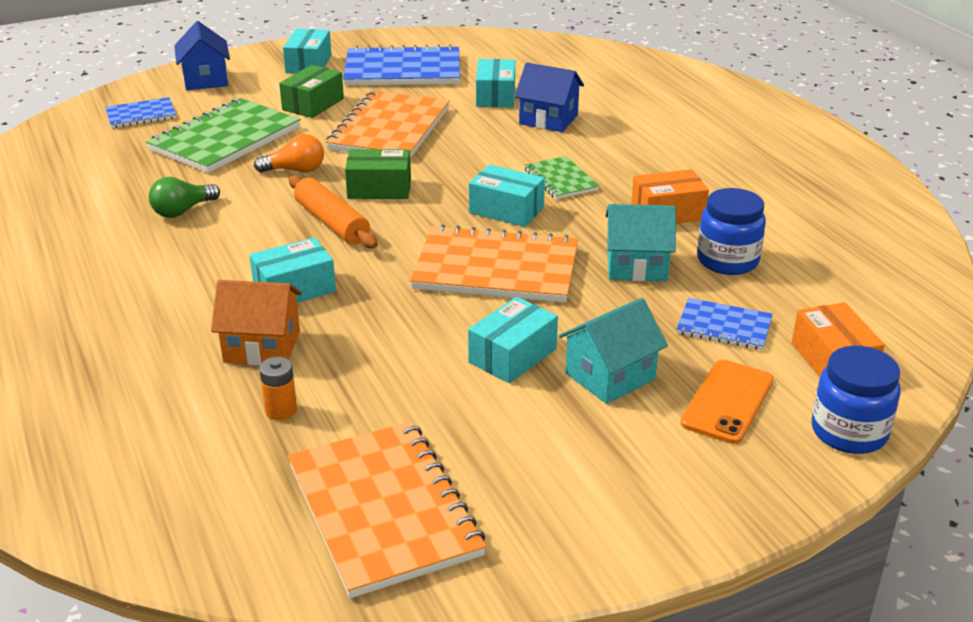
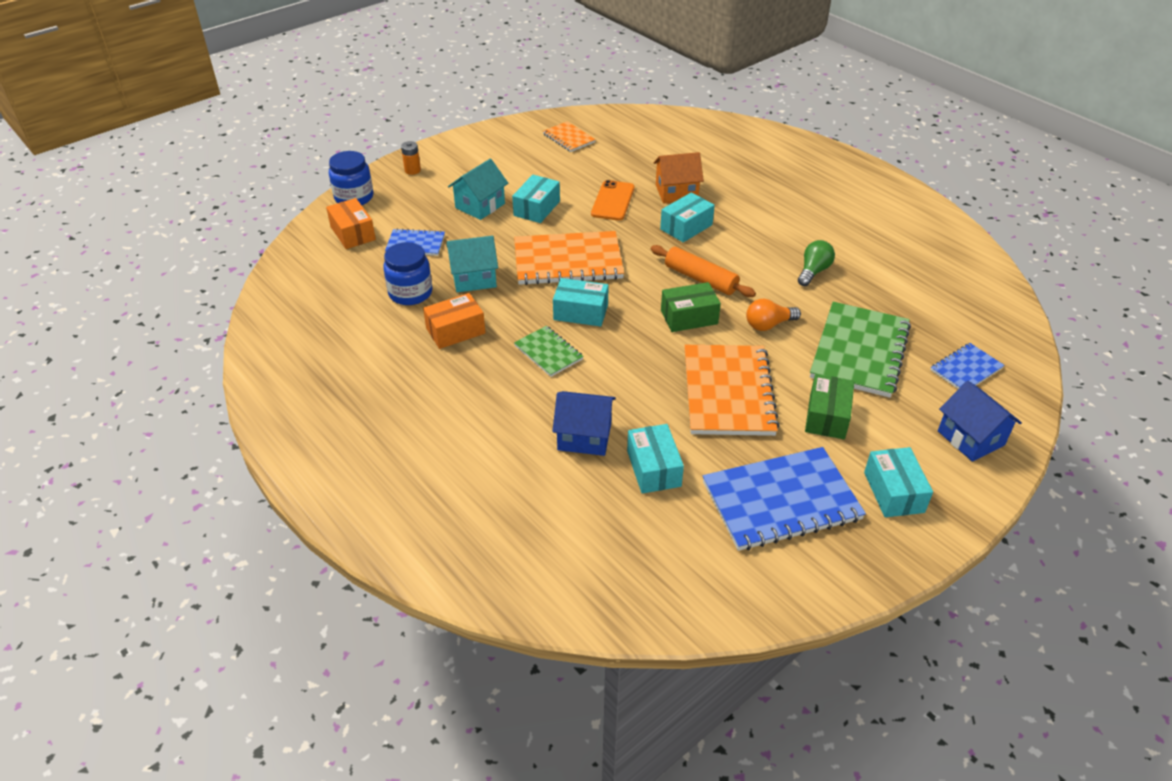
camera: 165 degrees right, 10 degrees up
(281, 410) = (641, 166): orange battery -> orange battery (412, 170)
(383, 510) = (569, 138): orange notebook -> orange notebook, size x0.52
(727, 402) = (415, 202): orange phone -> orange phone (613, 201)

